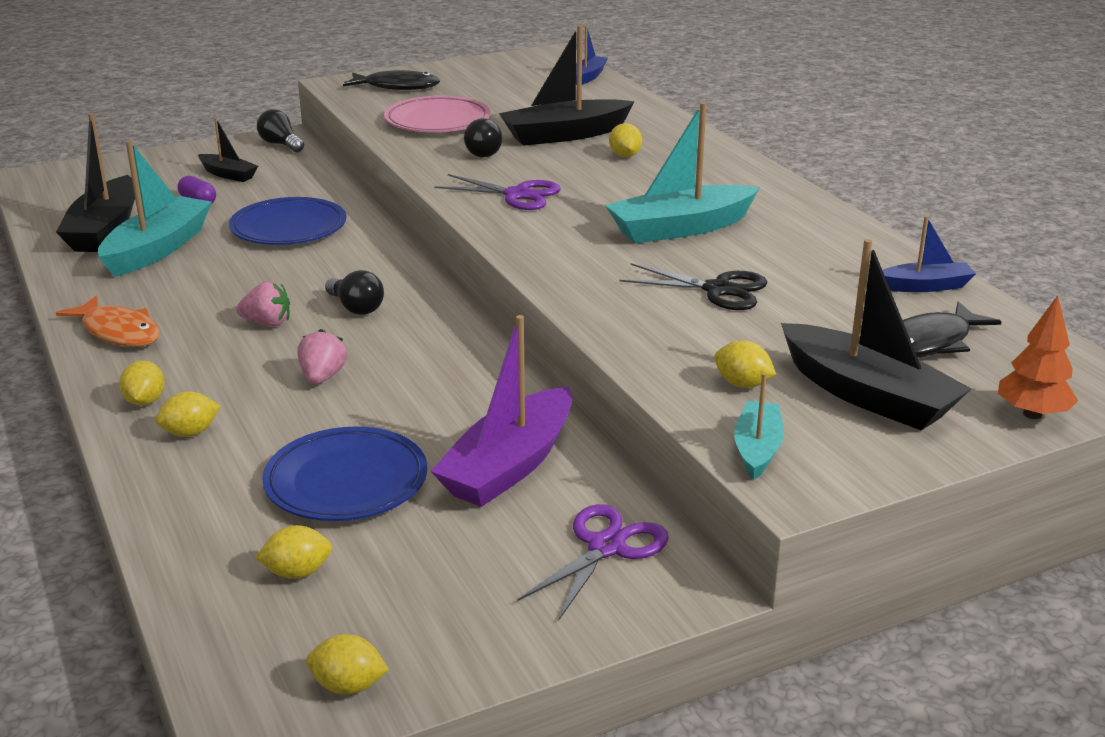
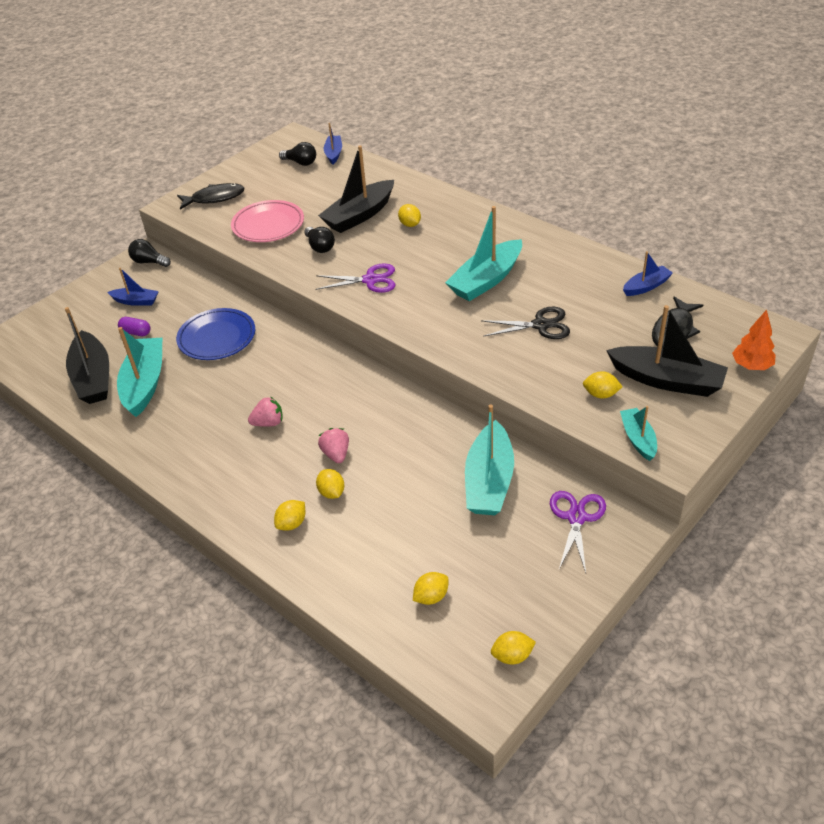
camera: 20 degrees left, 15 degrees up
(118, 332) = (180, 462): orange fish -> none
(145, 401) = (244, 510): yellow lemon -> yellow lemon (331, 492)
(228, 174) = (136, 301): black boat -> blue boat
(346, 481) = (409, 525): blue plate -> none
(356, 308) = (313, 392): black light bulb -> black light bulb (301, 163)
(509, 466) = (489, 481): purple boat -> turquoise boat

